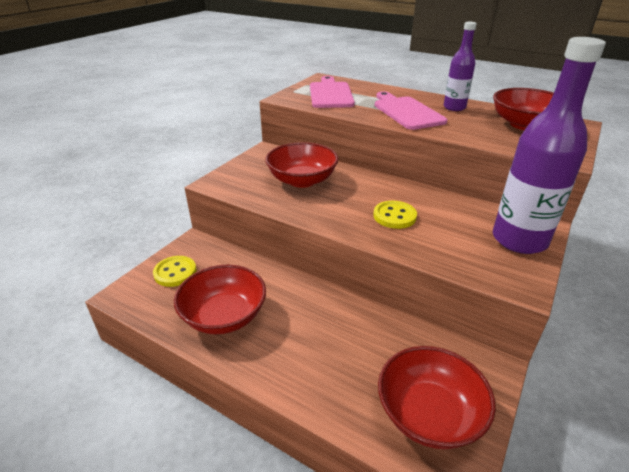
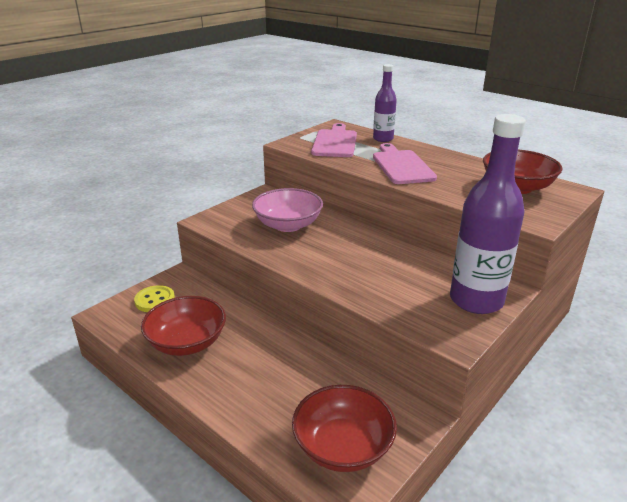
camera: 10 degrees right, 5 degrees down
(302, 180) = (288, 225): red bowl -> pink bowl
(394, 216) = (363, 266): yellow button -> none
(454, 107) = (453, 164): purple bottle -> purple bottle (383, 139)

